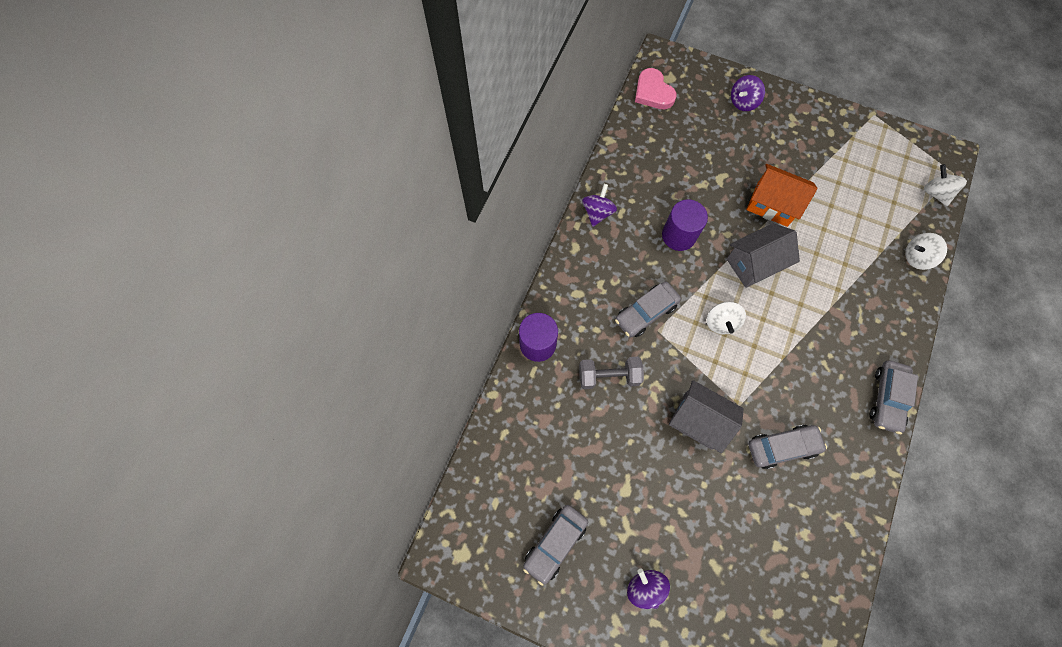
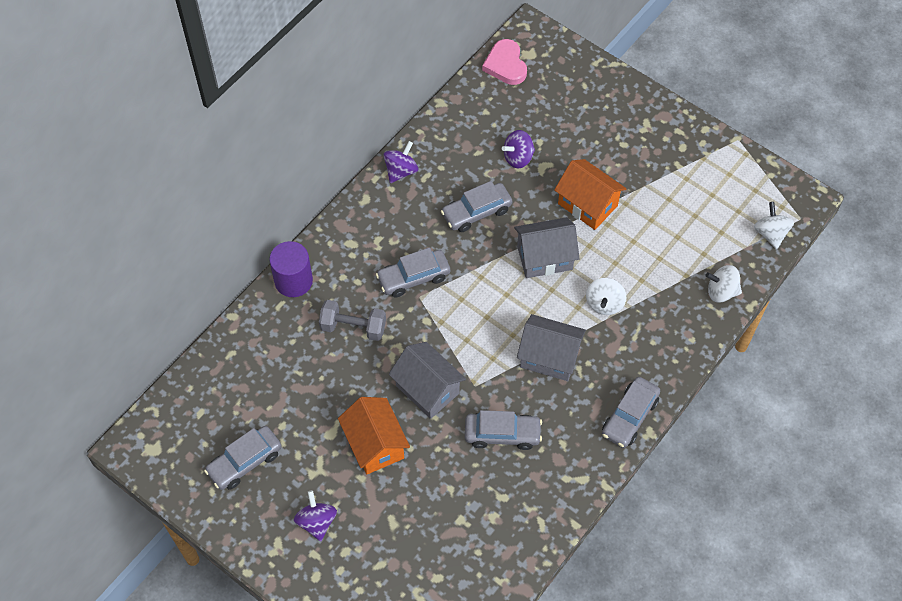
camera: 15 degrees right, 10 degrees down
(671, 490) = (375, 444): none -> orange house
(678, 235) = (476, 212): purple cylinder -> grey car
(721, 322) = (487, 305): white spinning top -> white spinning top (604, 303)
(743, 102) = (599, 96): purple spinning top -> purple spinning top (518, 157)
(794, 359) = (549, 357): none -> grey house

